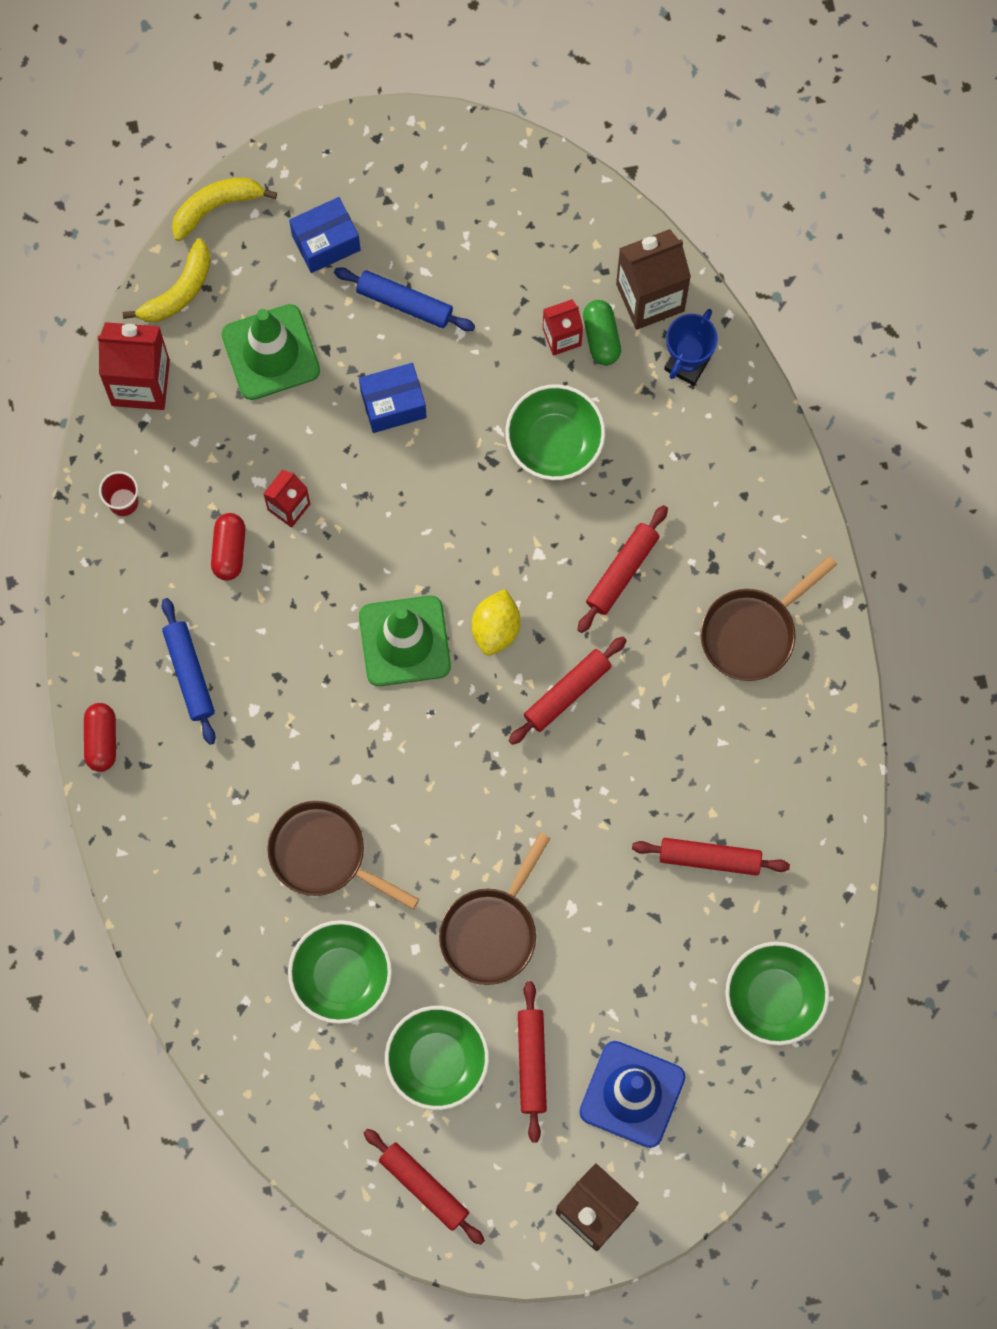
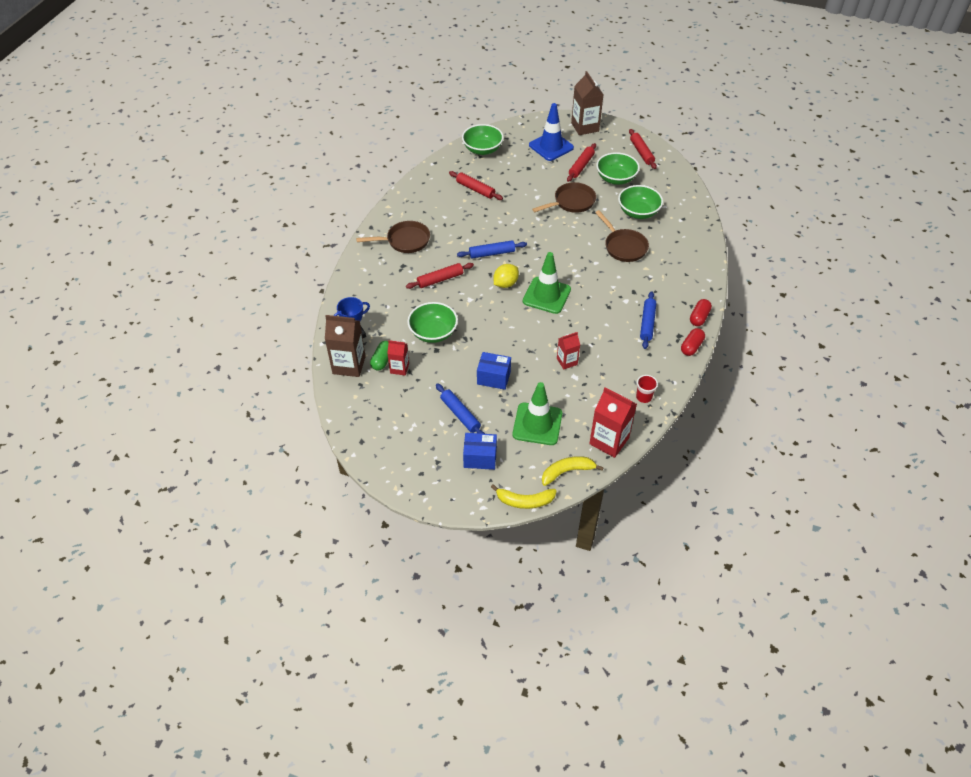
camera: 150 degrees left, 25 degrees down
(229, 550) = (604, 357): red capsule -> red capsule (691, 347)
(567, 693) = (492, 253): red rolling pin -> blue rolling pin

